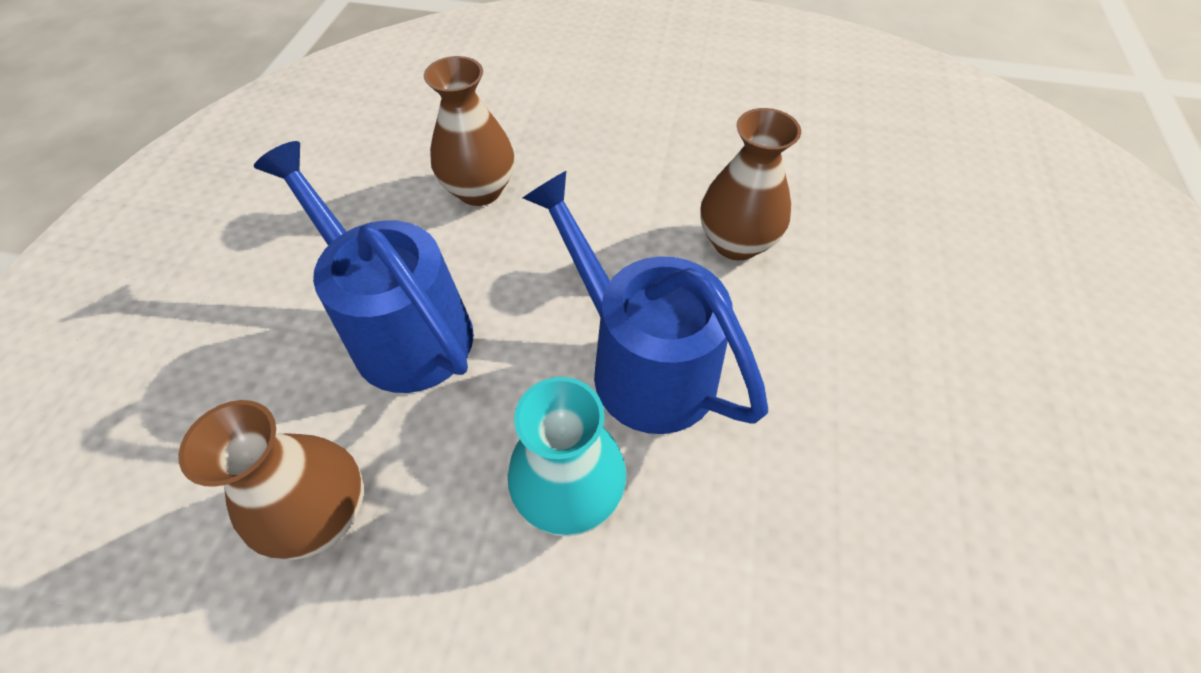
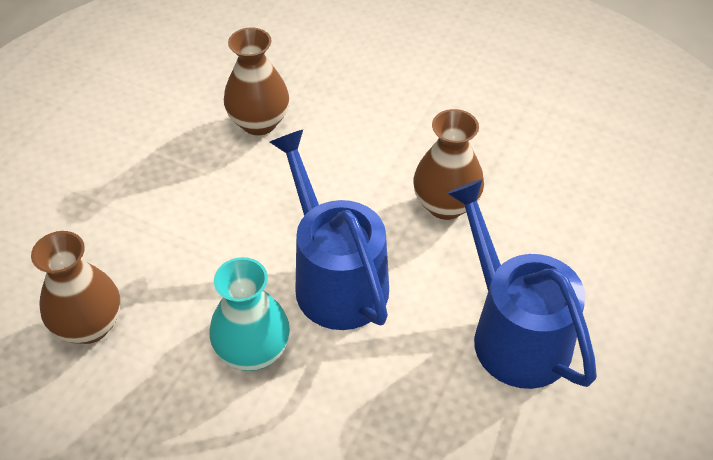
camera: 15 degrees right, 5 degrees down
(402, 328) = (172, 216): blue watering can -> blue watering can (513, 332)

